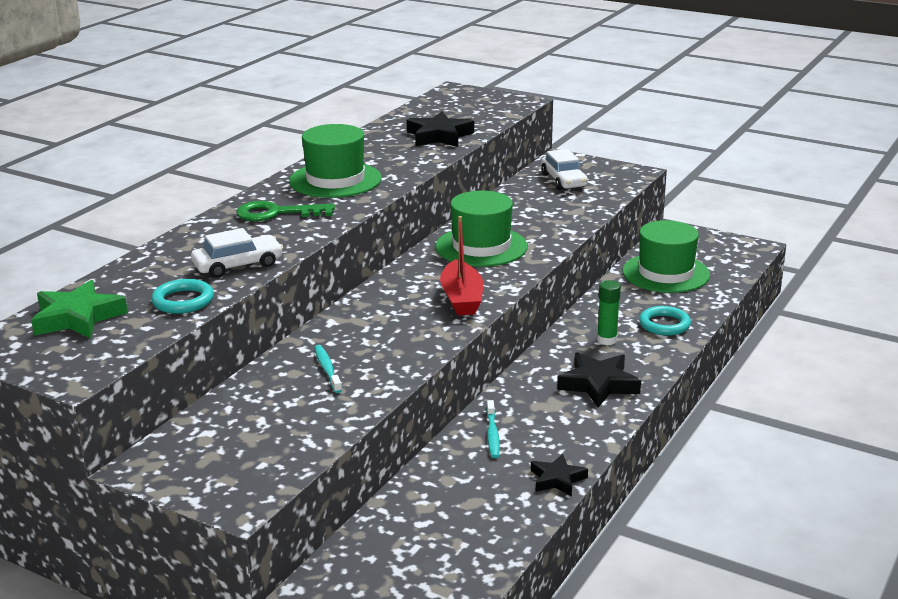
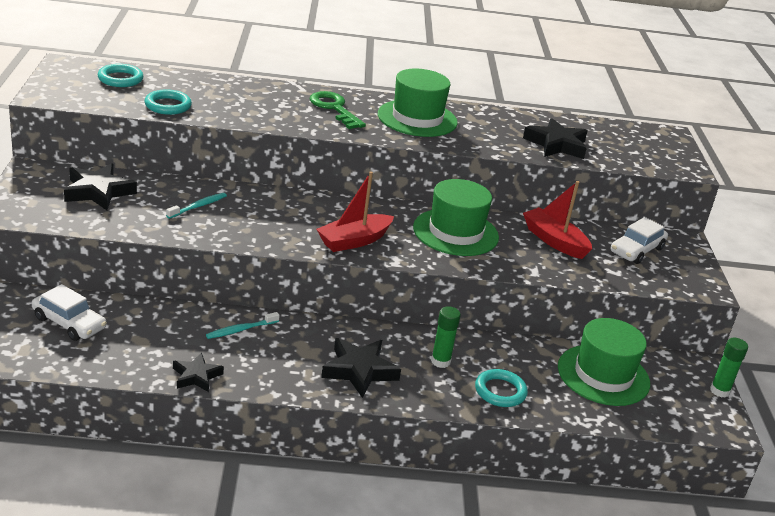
camera: 55 degrees right, 5 degrees up
(78, 317) = (120, 79): green star -> turquoise ring
(238, 265) = (236, 112): white car -> white car (69, 323)
(240, 427) = (98, 192): none -> black star
(526, 208) = (554, 241): none -> red boat
(709, 234) = (719, 391): none -> green glue stick

